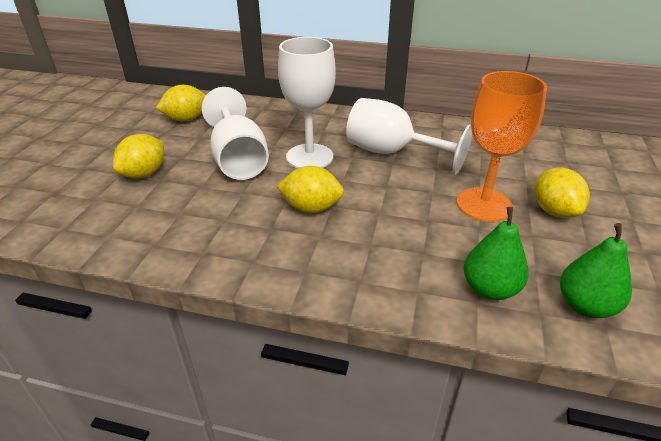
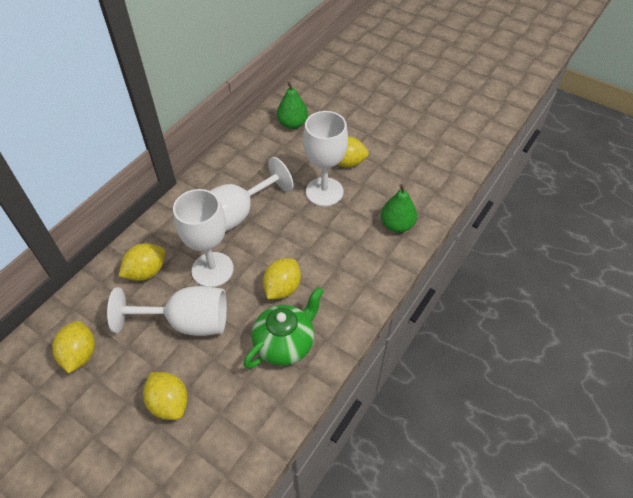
camera: 70 degrees left, 15 degrees up
(234, 229) = (285, 343): none -> green teapot
(286, 124) = (146, 272): none -> yellow lemon
(484, 204) = (324, 192): orange goblet -> white goblet
(585, 306) = (422, 192): green pear -> green pear (292, 124)

